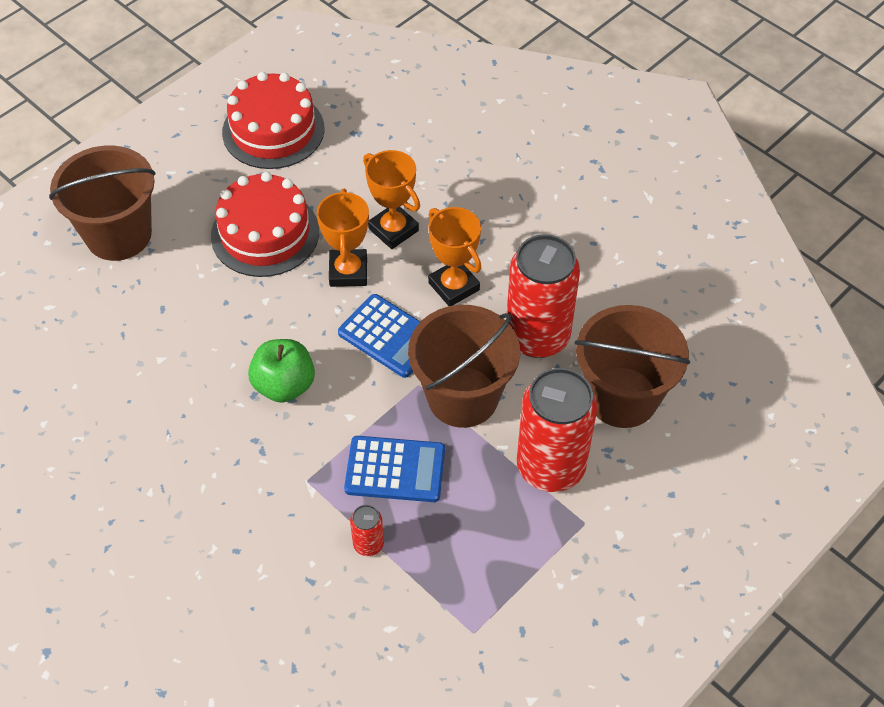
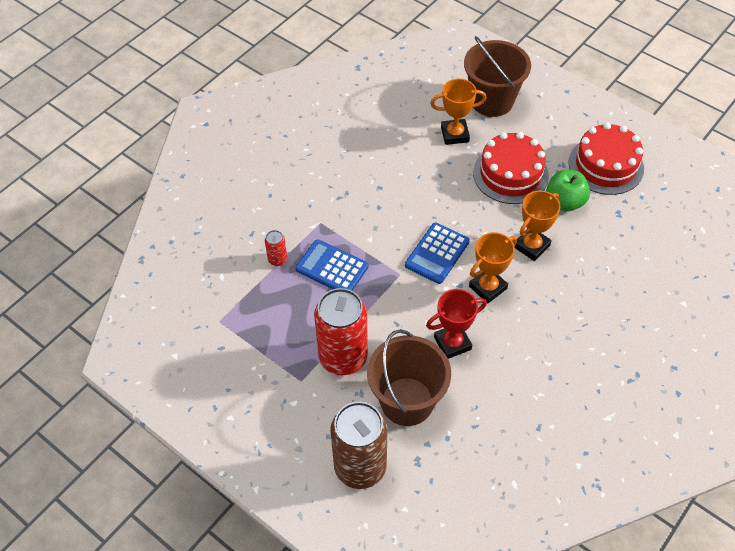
camera: 85 degrees right, 0 degrees up
(284, 385) = (389, 201): green apple -> green apple (564, 202)
(348, 271) = (488, 224): orange trophy -> orange trophy (455, 134)
(395, 470) = (332, 268): blue calculator -> blue calculator turned 120 degrees clockwise
(462, 397) = (393, 301): brown bucket -> none
(537, 336) = (452, 343): red can -> red trophy
(716, 459) = (360, 467): none -> brown can

